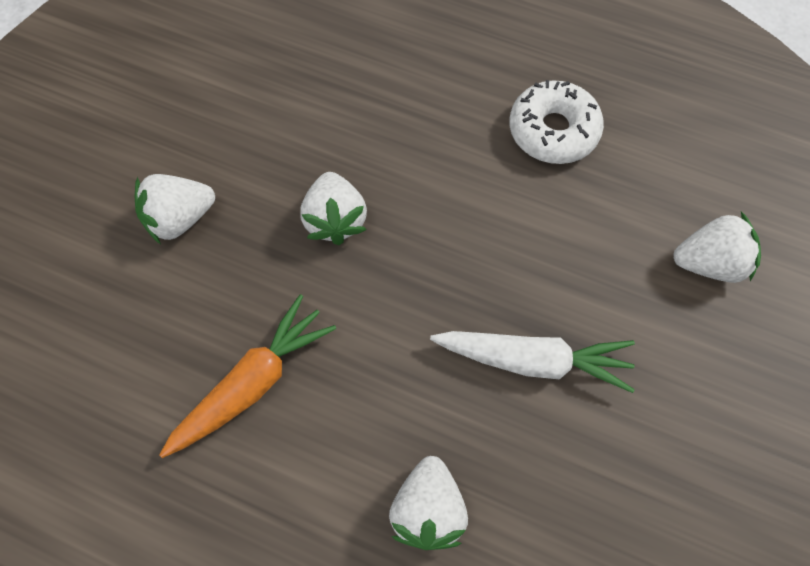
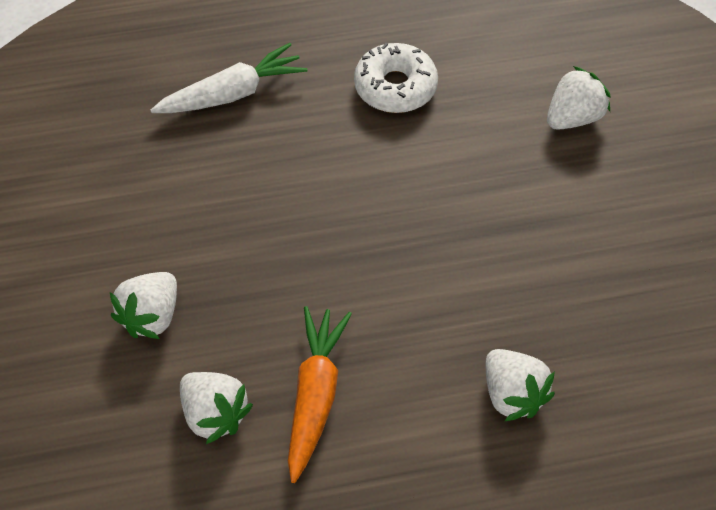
camera: 35 degrees left, 10 degrees down
(335, 220) = (281, 244): white strawberry -> white strawberry (214, 414)
(533, 360) = (506, 253): white carrot -> white carrot (232, 93)

